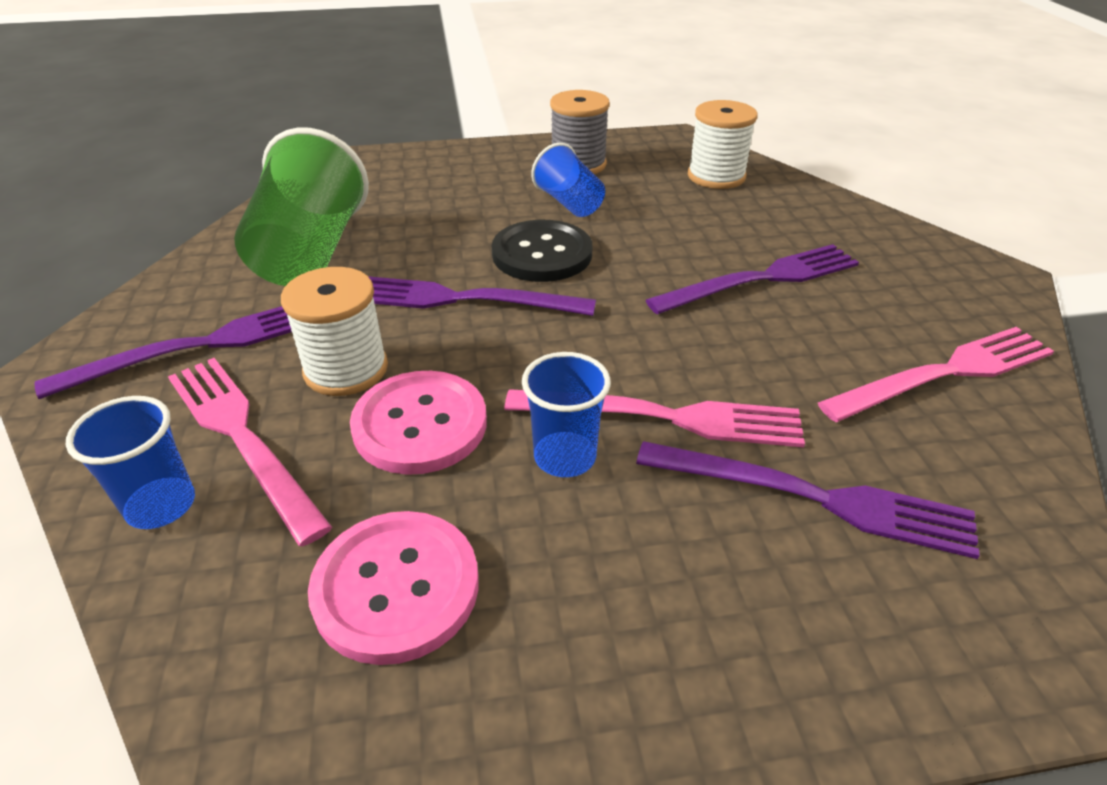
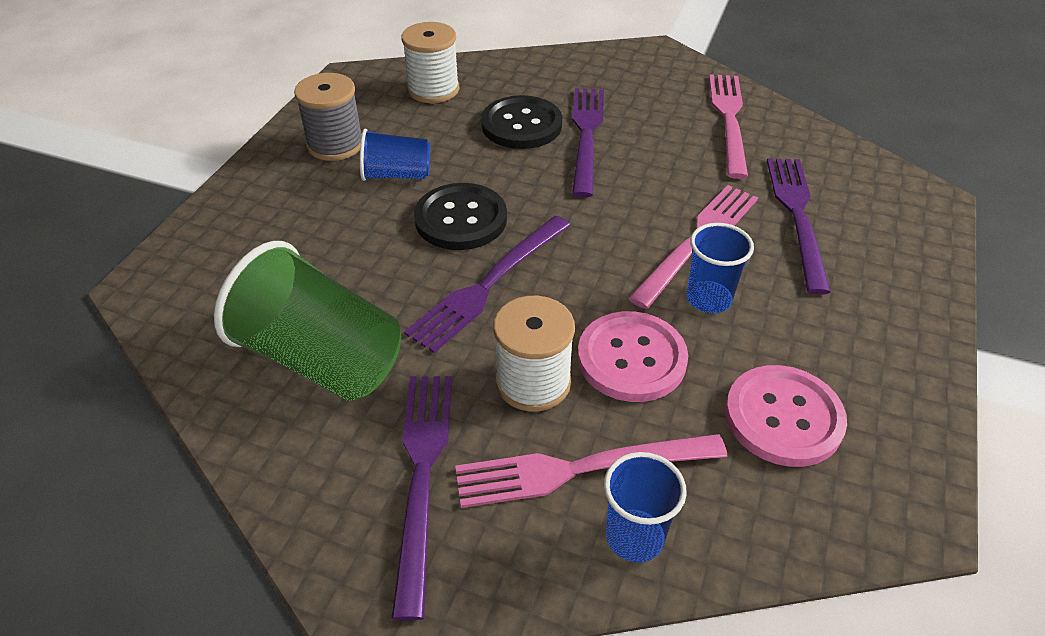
camera: 60 degrees left, 5 degrees up
(726, 237) = (521, 125): none -> black button
(812, 497) = (797, 216): purple fork -> purple fork turned 45 degrees counterclockwise

